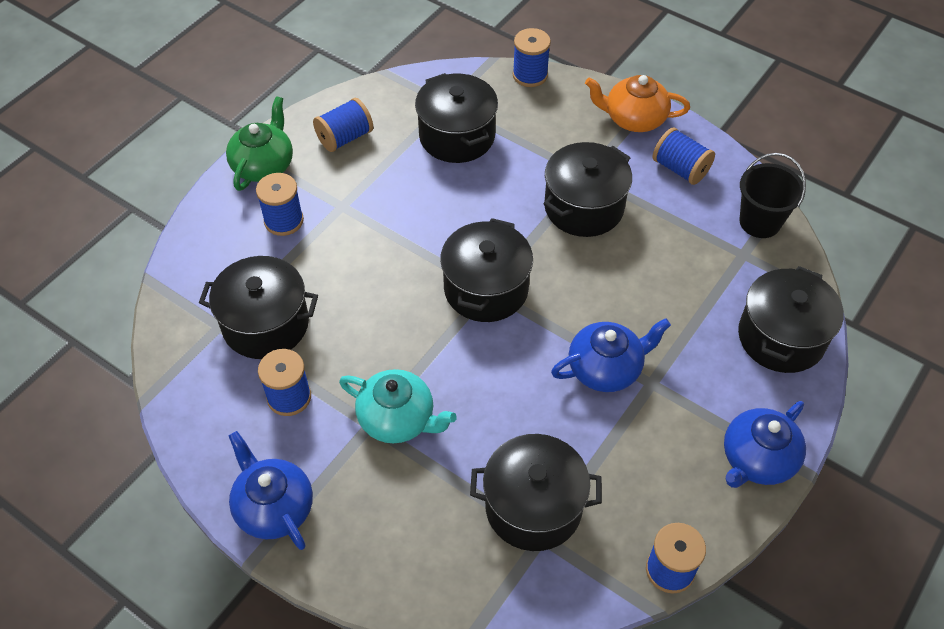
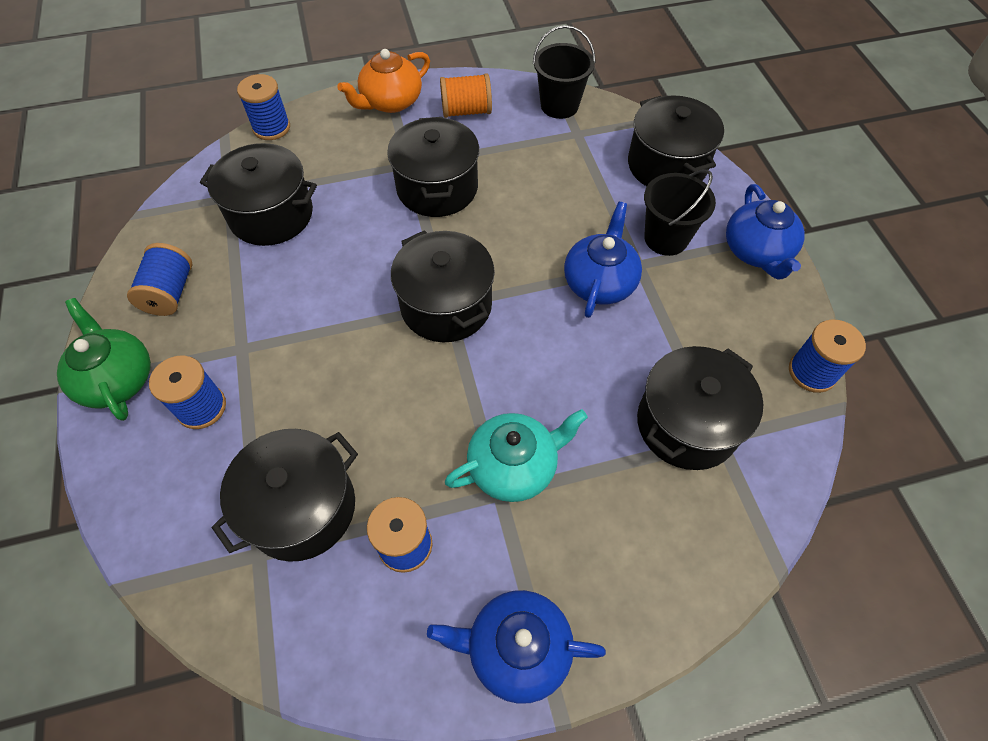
camera: 50 degrees left, 5 degrees up
(680, 169) = (466, 111): blue spool -> orange spool
(699, 385) = (666, 238): none -> black bucket

